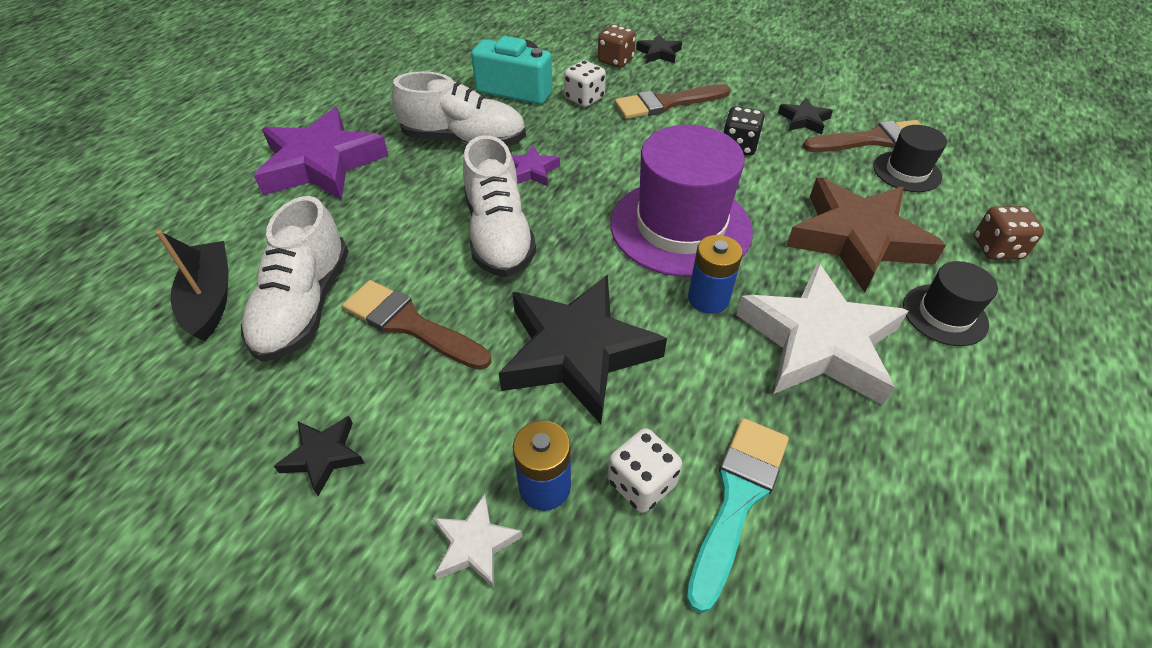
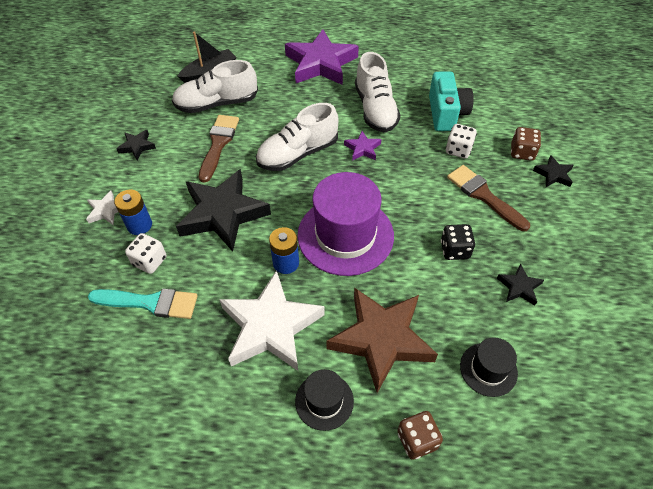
camera: 70 degrees right, 5 degrees up
(872, 140) = (521, 340): brown brush -> none

